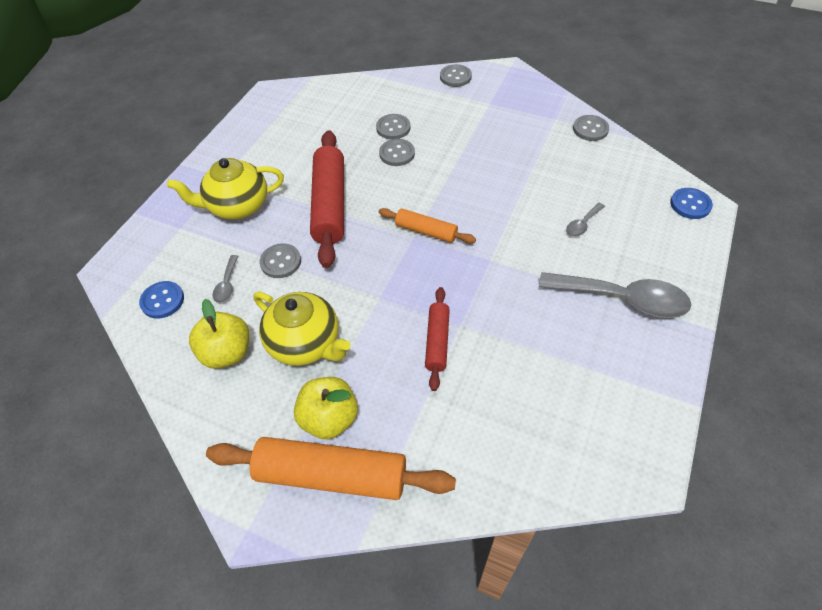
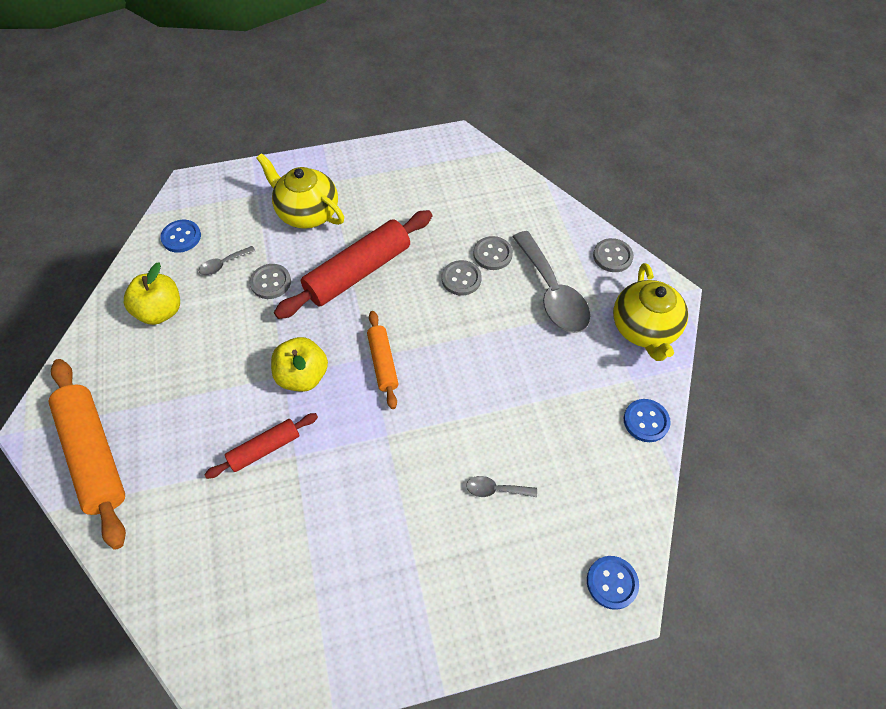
camera: 50 degrees right, 5 degrees up
(306, 343) = (202, 356): yellow teapot -> yellow teapot (644, 329)
(329, 418) = (142, 419): yellow apple -> yellow apple (303, 376)
(590, 129) = (646, 421): grey button -> blue button
(622, 299) = (422, 580): grey spoon -> grey spoon (552, 293)

